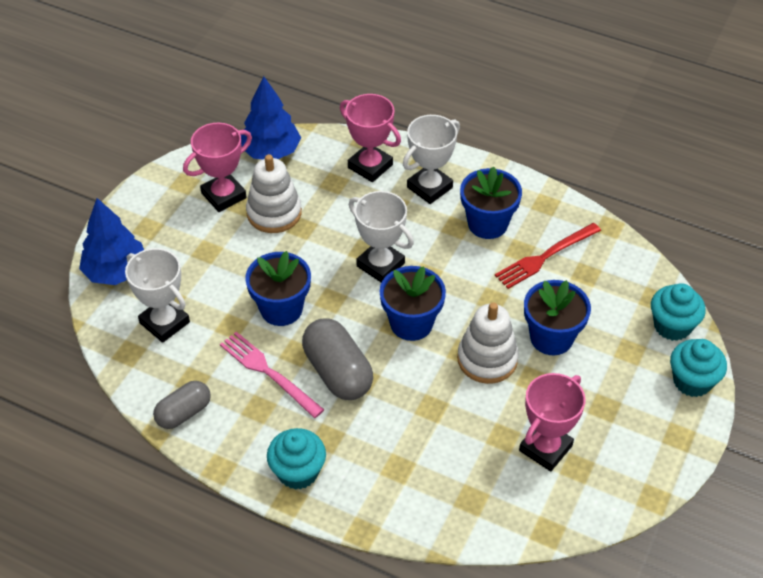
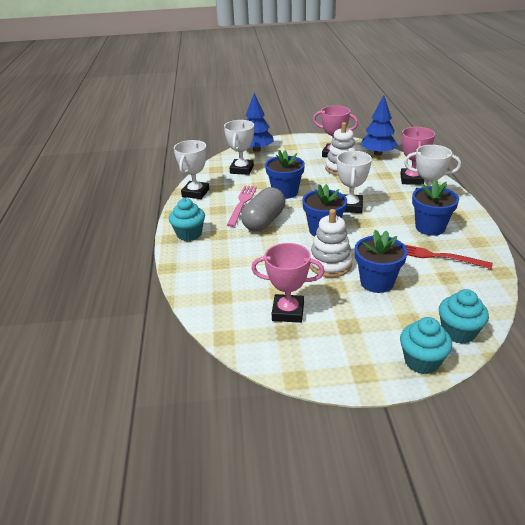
camera: 60 degrees right, 15 degrees down
(184, 413) = (195, 193): grey capsule -> white trophy

